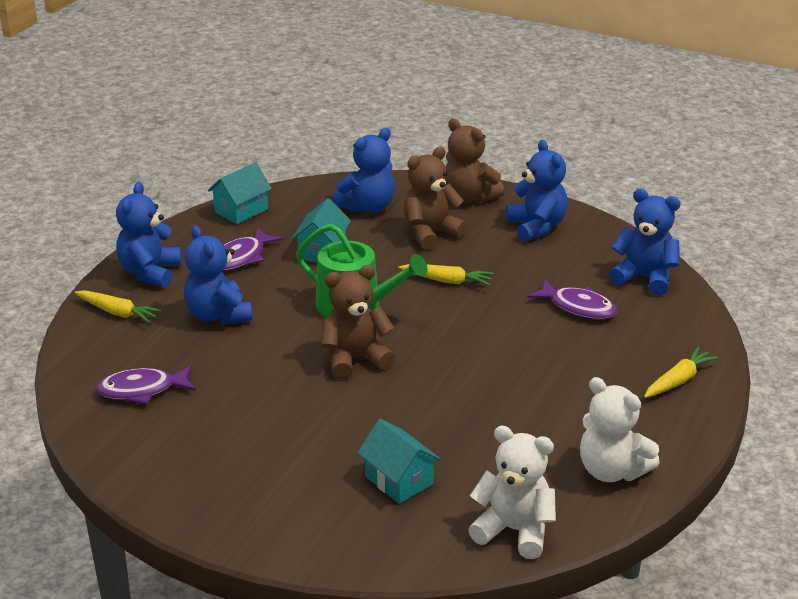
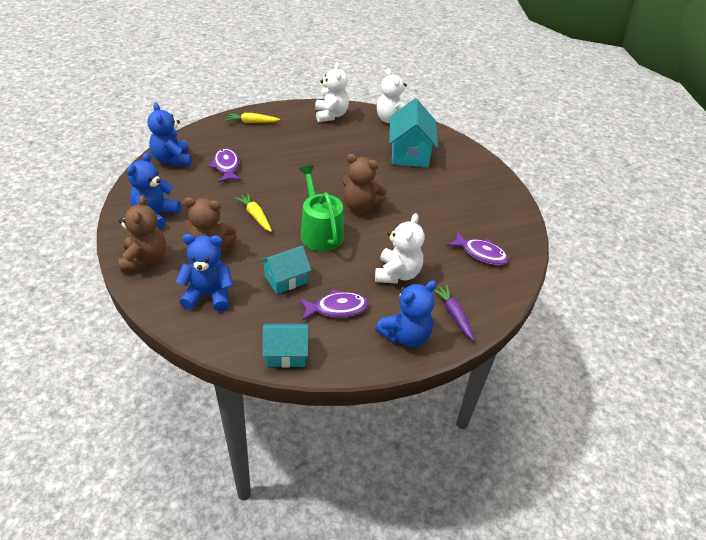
camera: 140 degrees left, 10 degrees up
(117, 312) = (454, 315): yellow carrot -> purple carrot
(218, 315) = (397, 274): blue teddy bear -> white teddy bear
(399, 480) = (409, 154): turquoise house -> turquoise house, size x1.65

